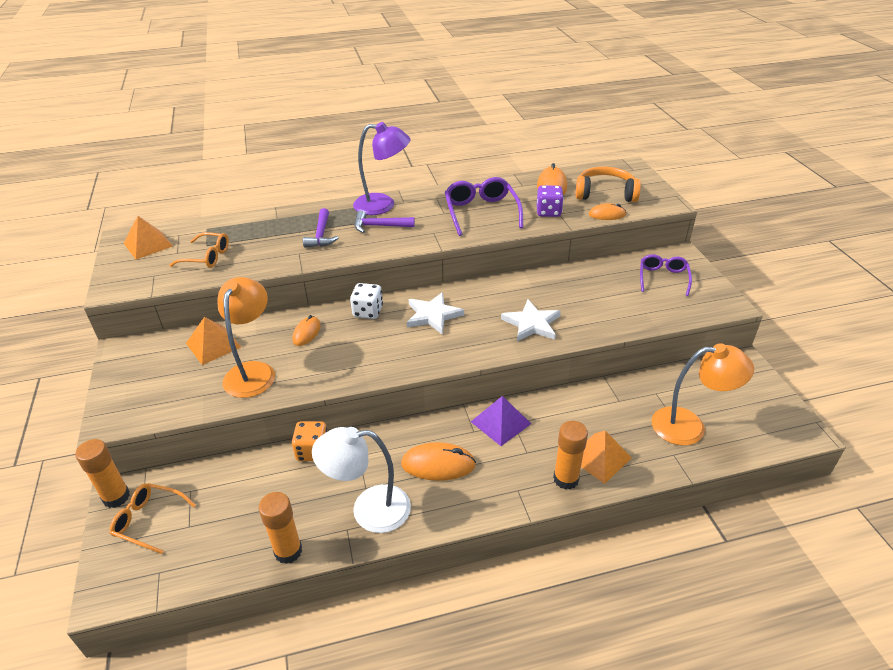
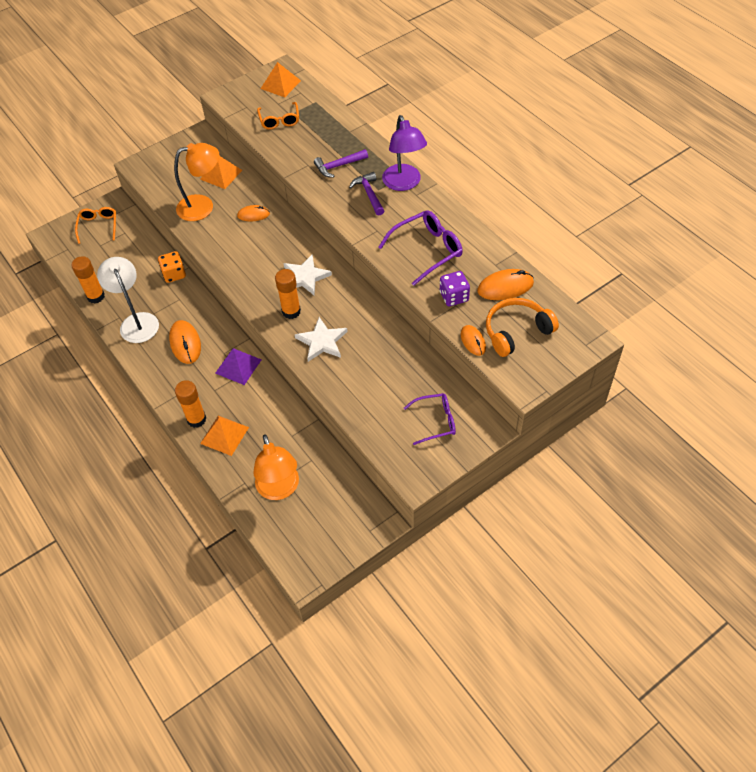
camera: 70 degrees right, 15 degrees up
(116, 497) = (110, 203): orange glue stick -> orange glue stick (291, 311)
(368, 311) = (292, 238): white dice -> none
(605, 193) = (516, 331): orange headphones -> orange headphones turned 105 degrees counterclockwise

